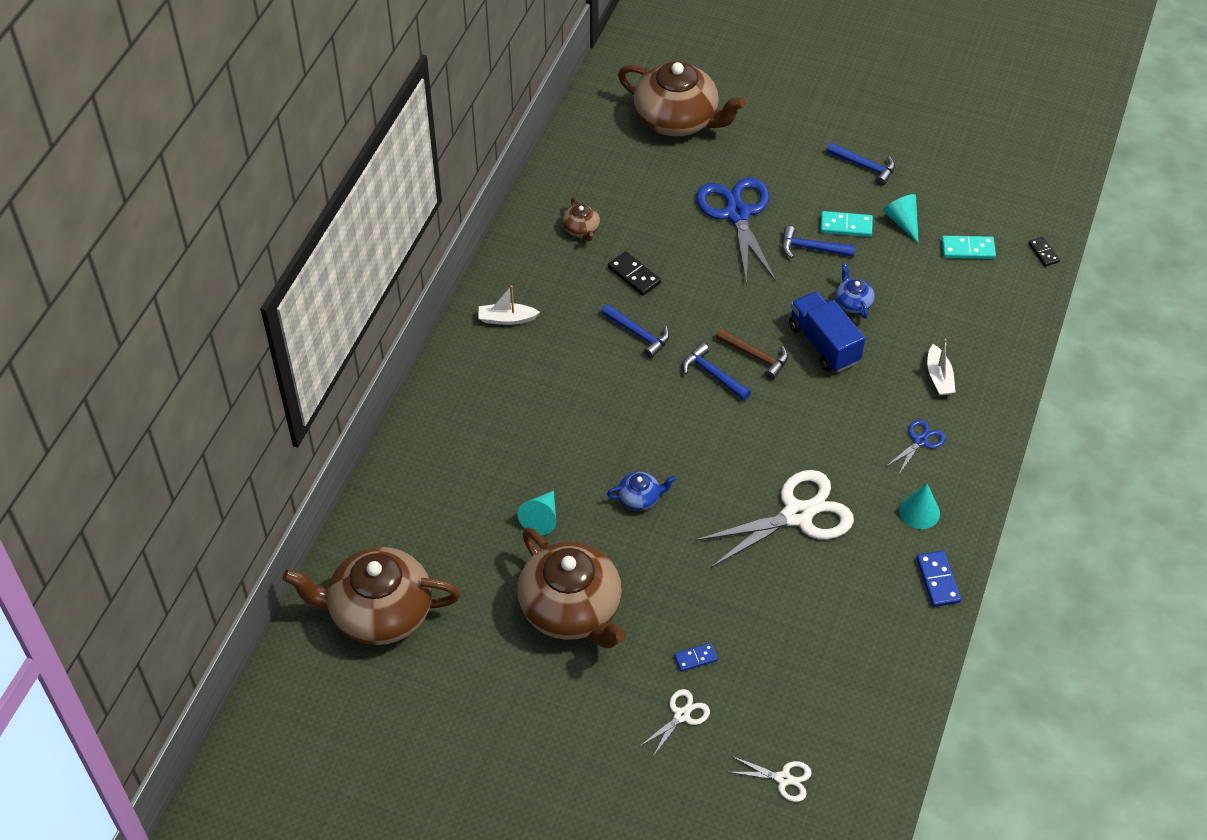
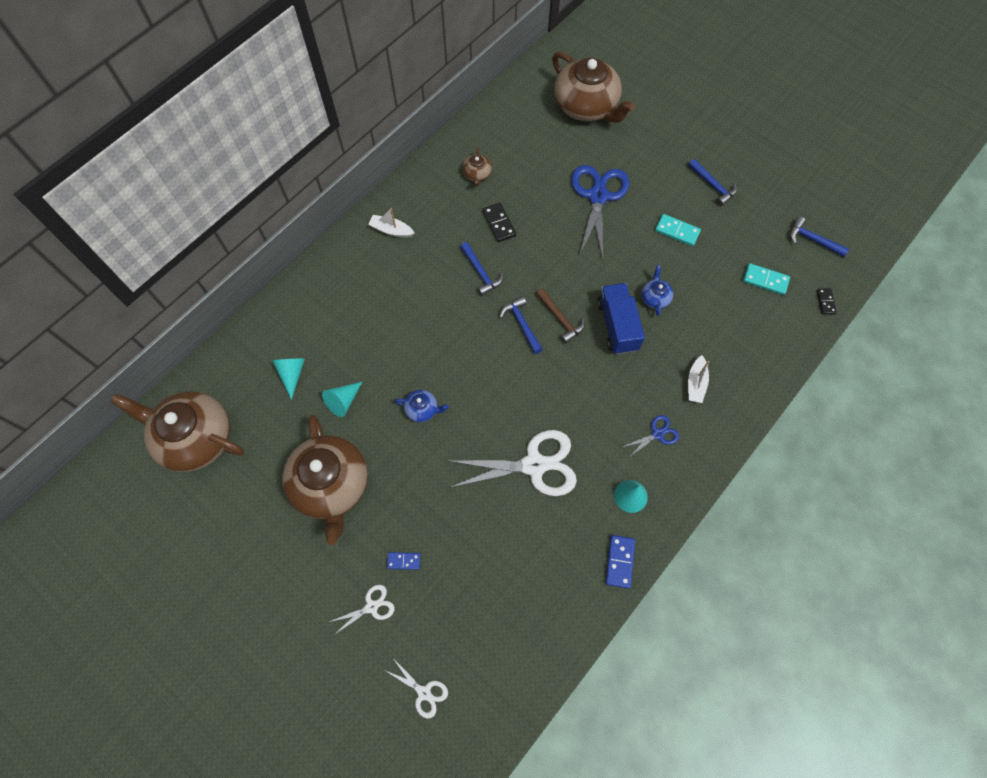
camera: 20 degrees right, 15 degrees up
(812, 248) = (642, 242): blue hammer -> blue hammer (813, 240)
(902, 222) = (723, 241): turquoise cone -> turquoise cone (292, 374)

